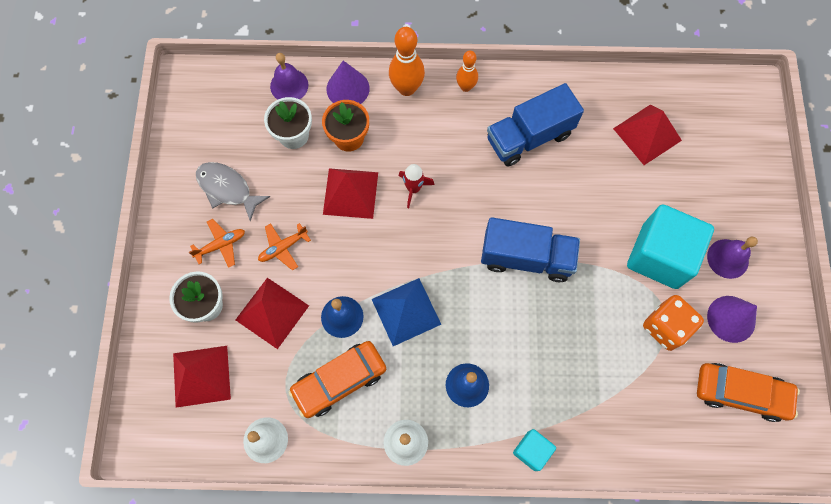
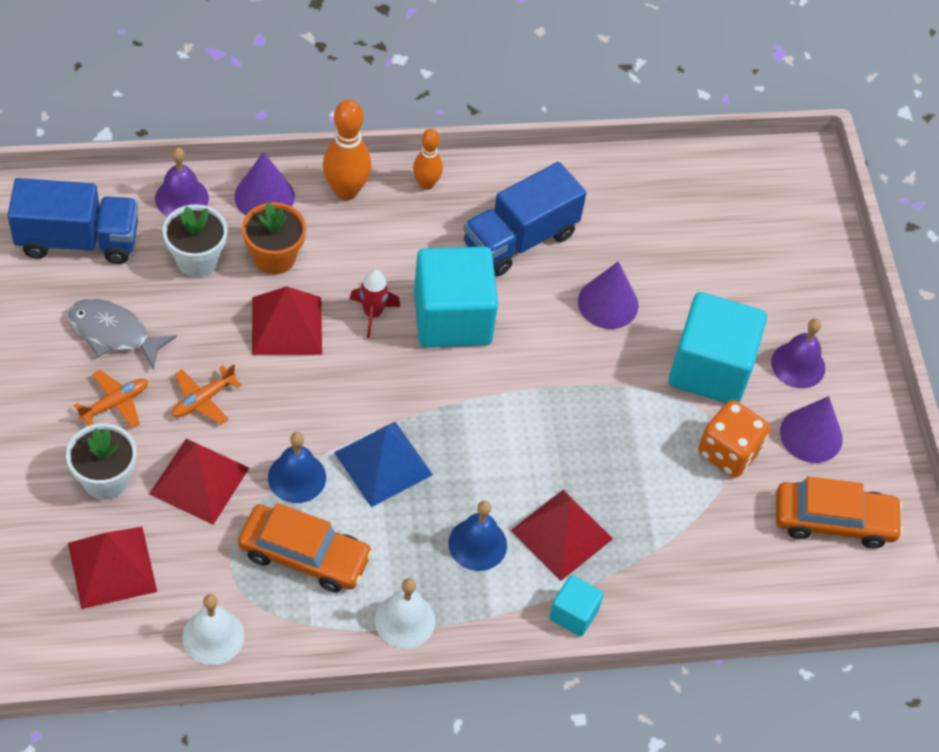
camera: 15 degrees left, 15 degrees down
(339, 381) = (304, 555): orange car -> orange car turned 120 degrees counterclockwise
(471, 197) = (452, 318): none -> turquoise cube
(526, 257) = (535, 385): blue truck -> blue truck (78, 240)
(588, 195) = (608, 303): none -> purple cone
(647, 134) = (675, 225): red pyramid -> red pyramid (561, 534)

